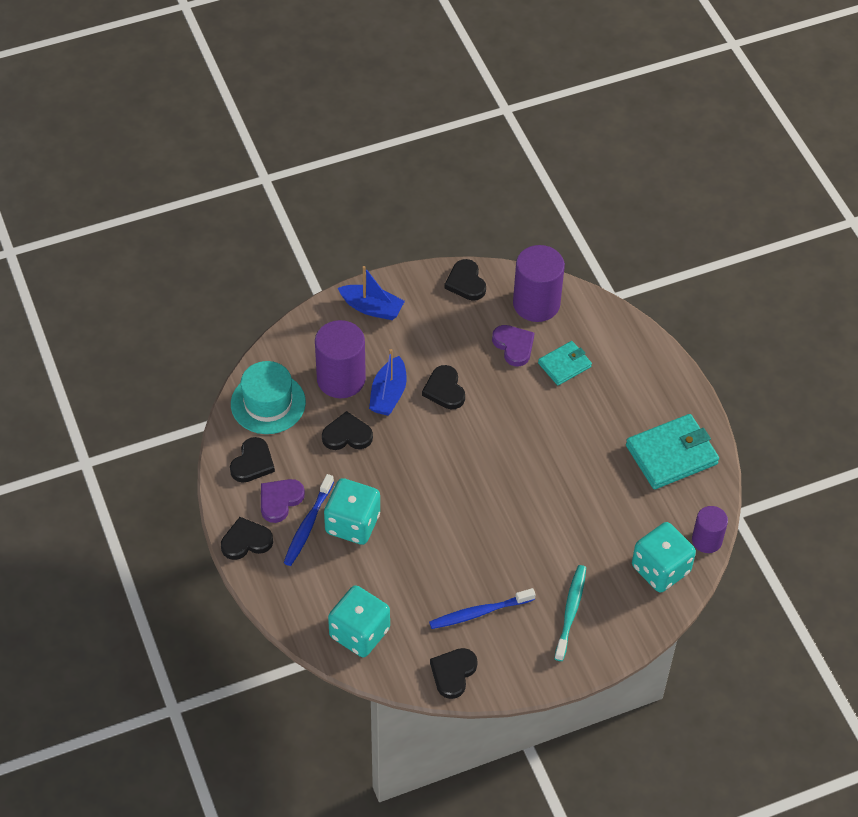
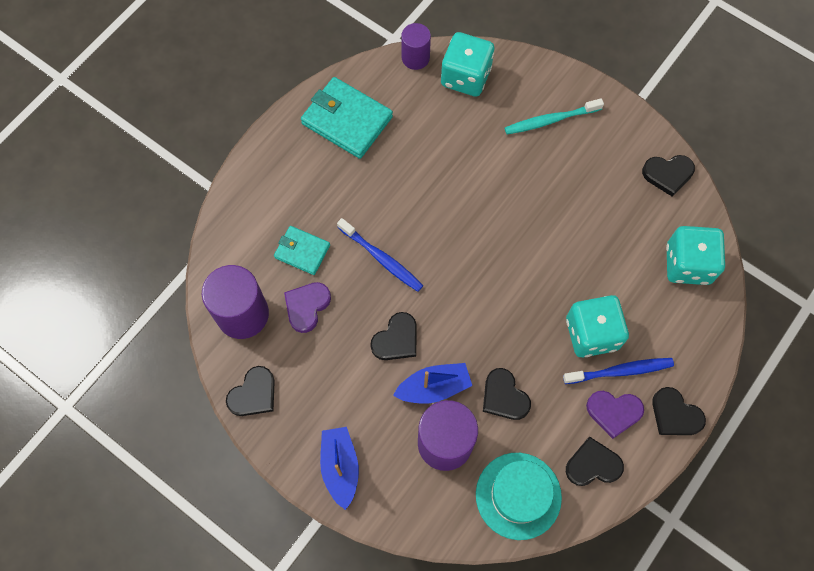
camera: 120 degrees left, 15 degrees up
(480, 612) = (600, 184): blue toothbrush -> blue toothbrush (381, 258)

